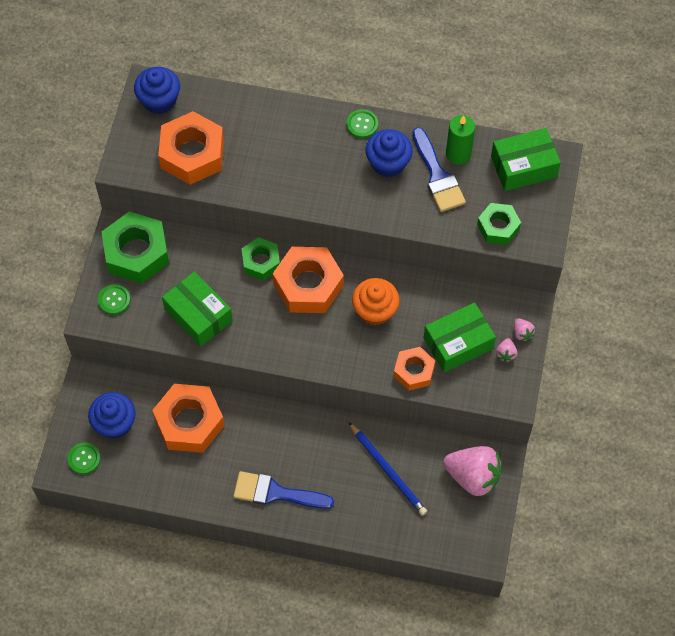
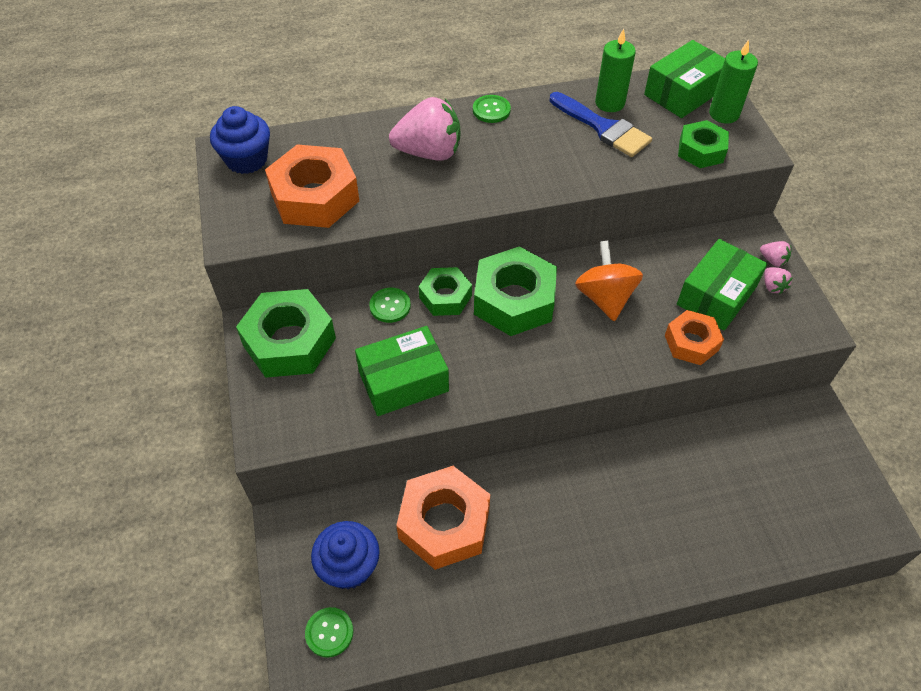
camera: 25 degrees left, 10 degrees down
(114, 300) = (286, 405): green button -> green button (390, 306)
(198, 315) = (403, 381): green box -> green box turned 45 degrees counterclockwise
(275, 493) = (599, 563): blue brush -> none
(308, 285) = (514, 300): orange nut -> green nut
(375, 310) = (605, 298): orange cupcake -> orange spinning top
(388, 163) = (543, 134): blue cupcake -> none
(388, 470) = (710, 476): blue pencil -> none
(473, 476) = (803, 442): pink strawberry -> pink strawberry (429, 152)
(541, 200) = (724, 114): none -> green candle

